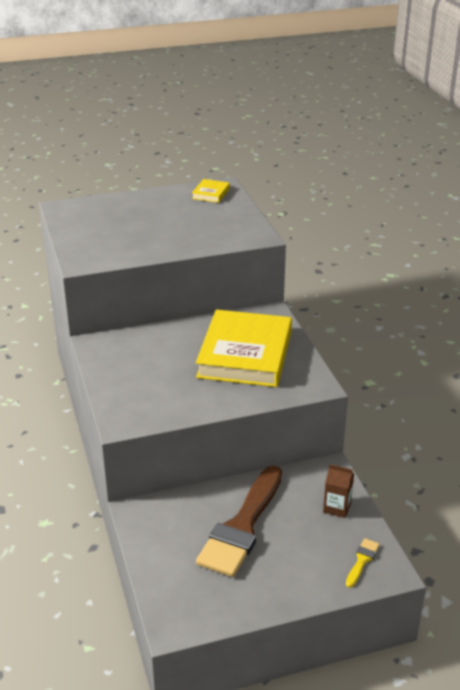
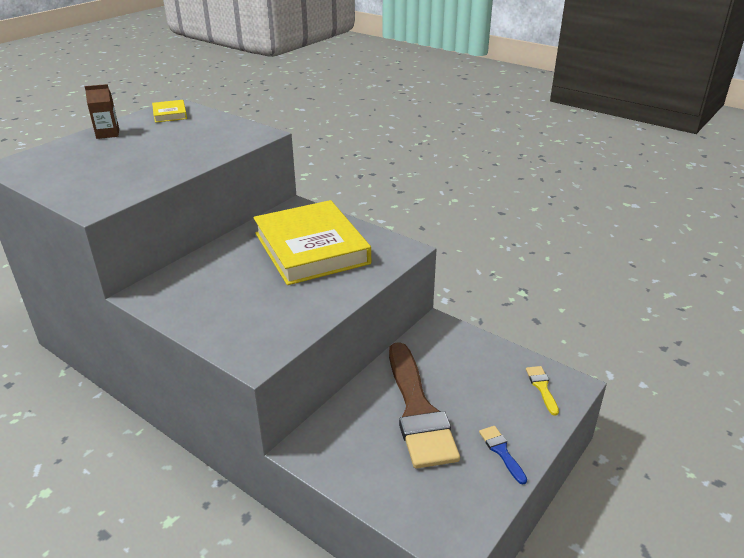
camera: 35 degrees left, 0 degrees up
(273, 588) = (501, 451): none -> blue brush
(337, 507) = (477, 354): brown carton -> brown carton (108, 134)

